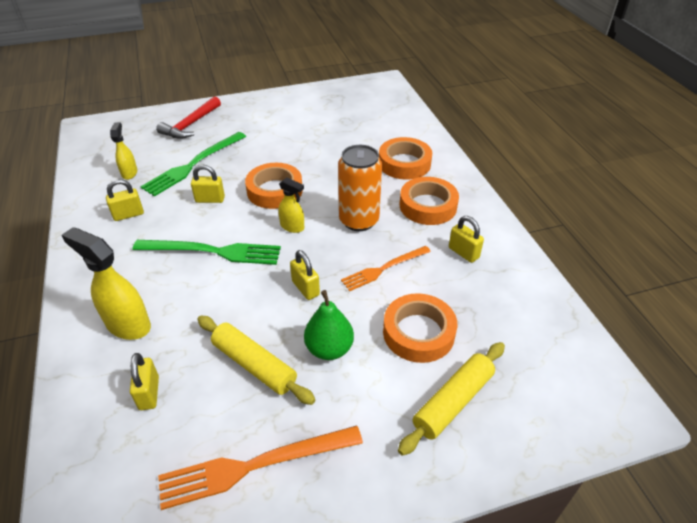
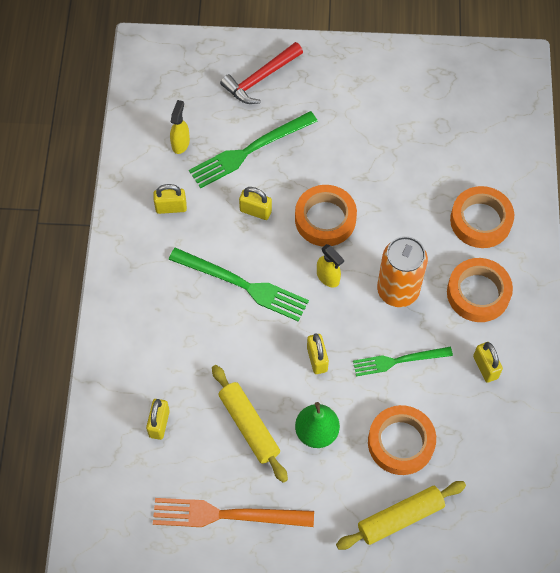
camera: 20 degrees right, 20 degrees up
(128, 325) = (152, 347): yellow spray bottle -> none
(384, 269) = (398, 361): orange fork -> green fork

